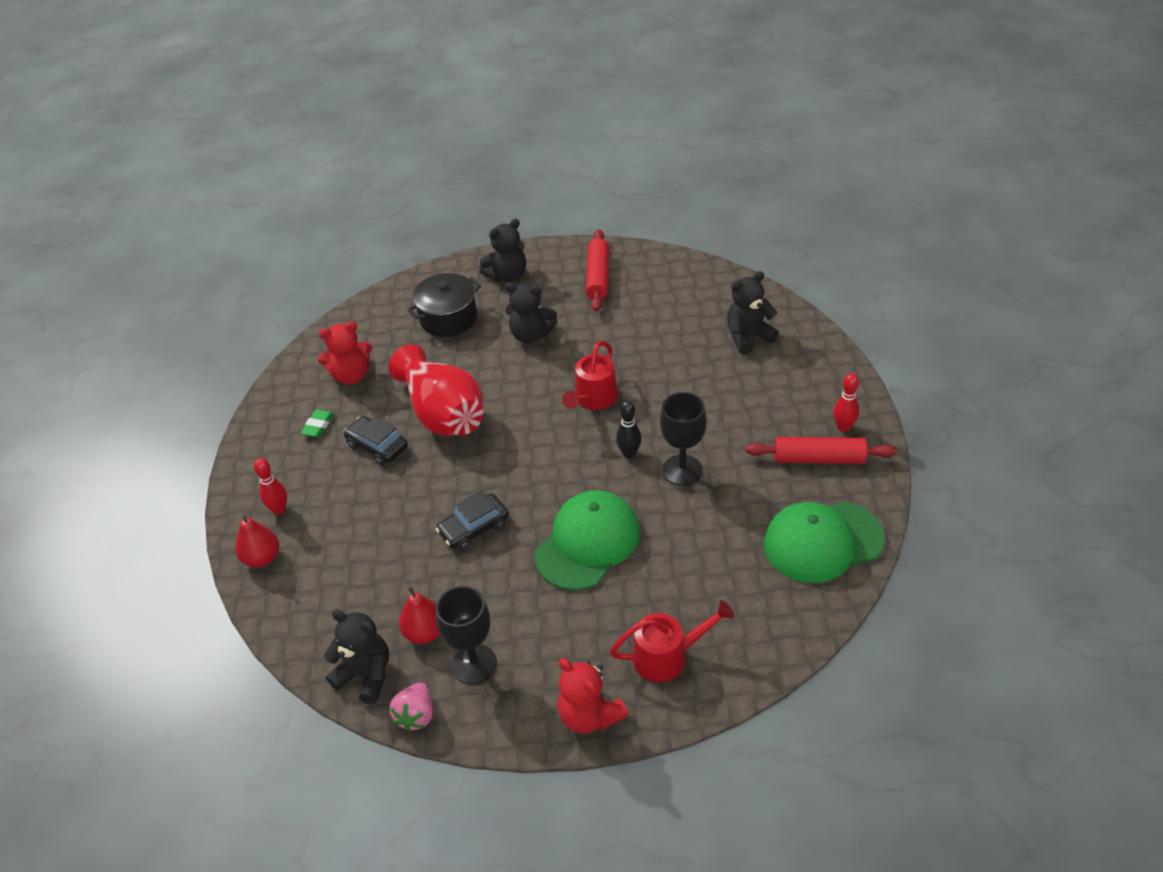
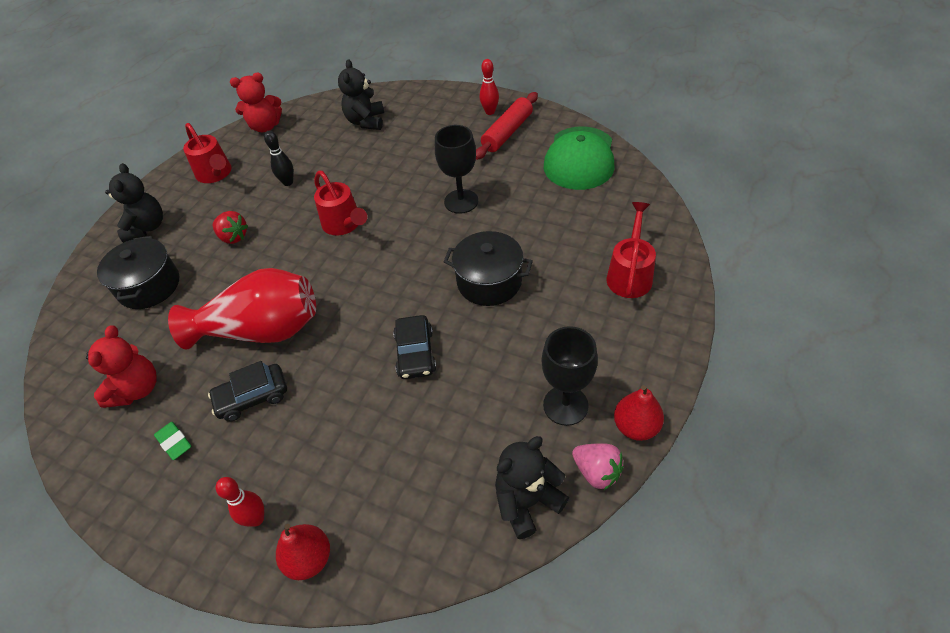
camera: 60 degrees left, 5 degrees up
(425, 632) = (507, 432): red pear -> red pear (636, 426)
(531, 335) = (233, 237): black teddy bear -> red strawberry
(587, 543) = (489, 282): green cap -> black pot
(589, 715) = (660, 342): red teddy bear -> red teddy bear (265, 126)
(598, 277) = (216, 174): red rolling pin -> red watering can
(629, 453) = (419, 224): black bowling pin -> black bowling pin (288, 182)

